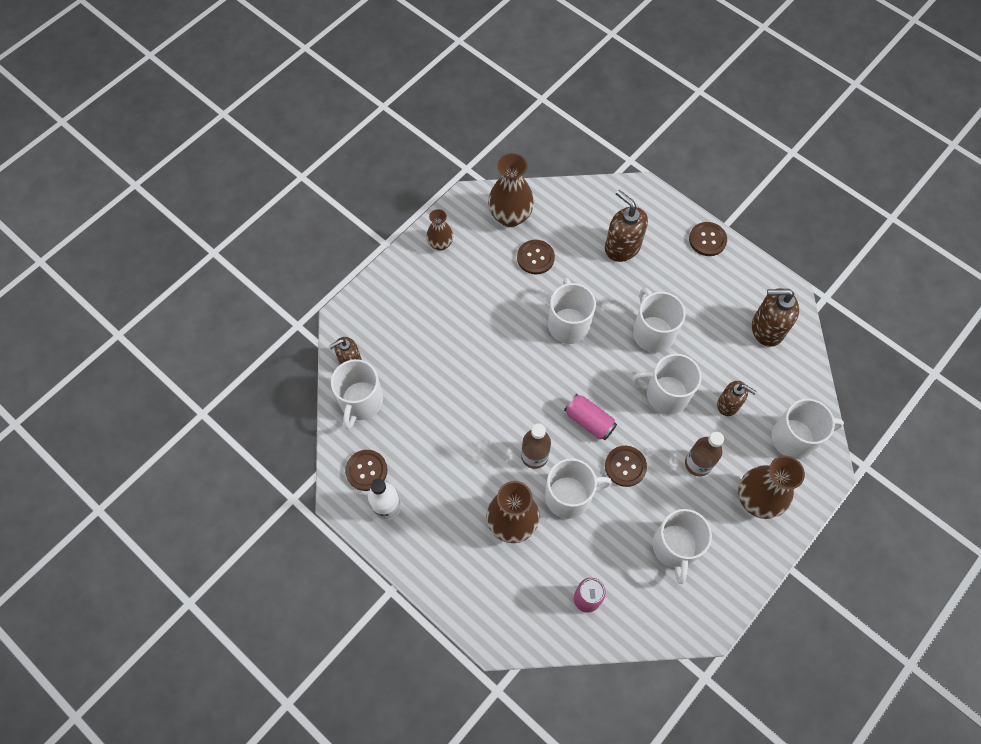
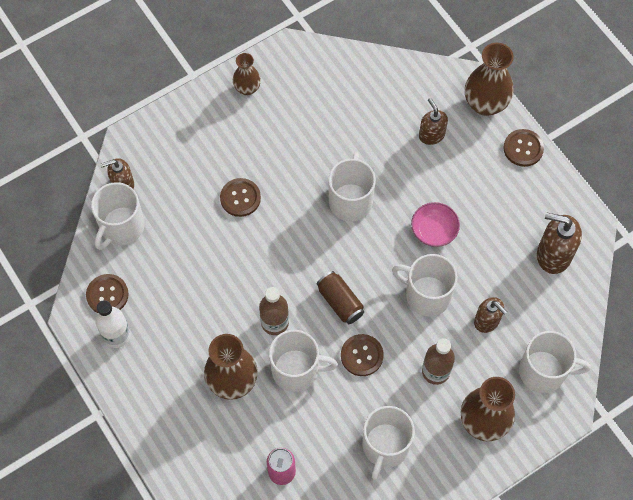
camera: 15 degrees right, 0 degrees up
(510, 216) = (327, 76): brown vase -> brown vase (485, 104)
(535, 258) = (339, 125): brown button -> brown button (240, 198)
(589, 421) = (340, 302): pink can -> brown can
(622, 247) = (431, 135): brown soap dispenser -> brown soap dispenser, size x0.64
(653, 332) = (434, 230): white mug -> pink bowl

